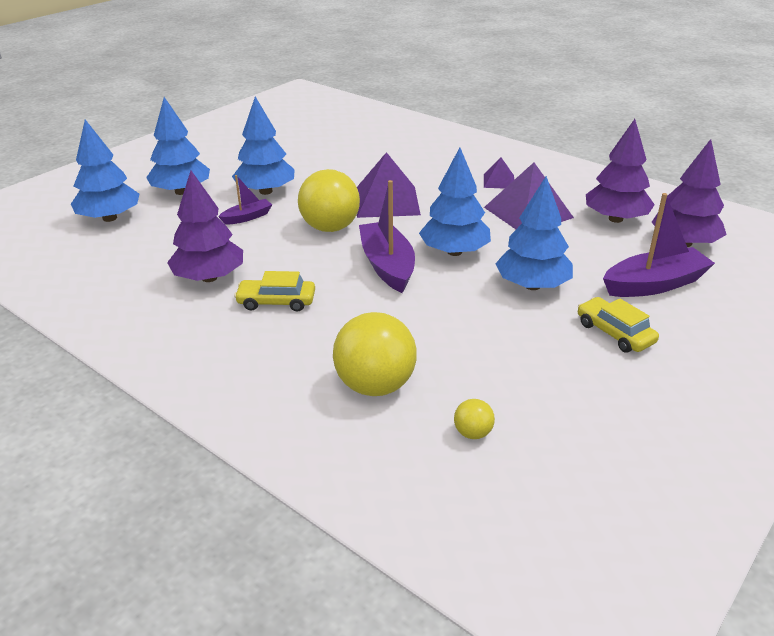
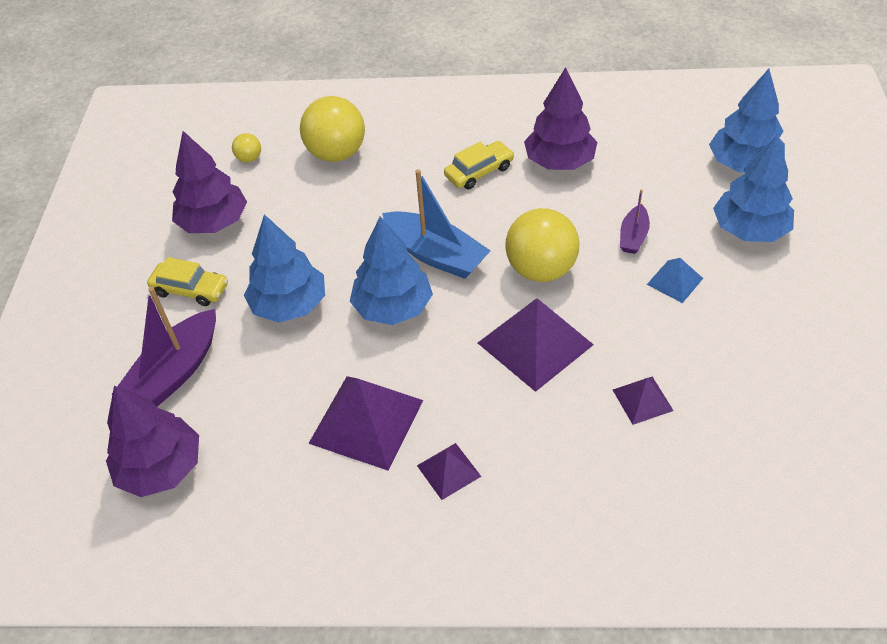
camera: 145 degrees right, 15 degrees up
(265, 191) = (674, 281): blue tree -> blue pyramid
(364, 164) = (642, 400): none -> purple pyramid
(387, 266) = (435, 254): purple boat -> blue boat
(615, 219) = (258, 471): purple tree -> purple tree (214, 222)

